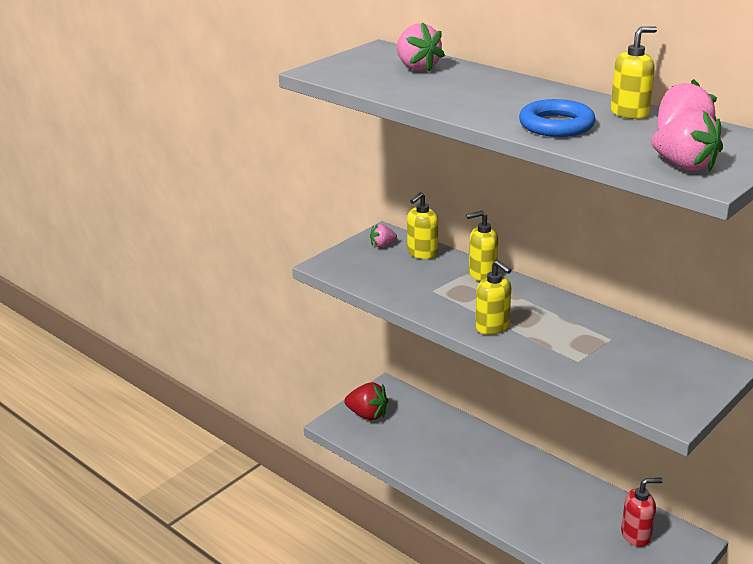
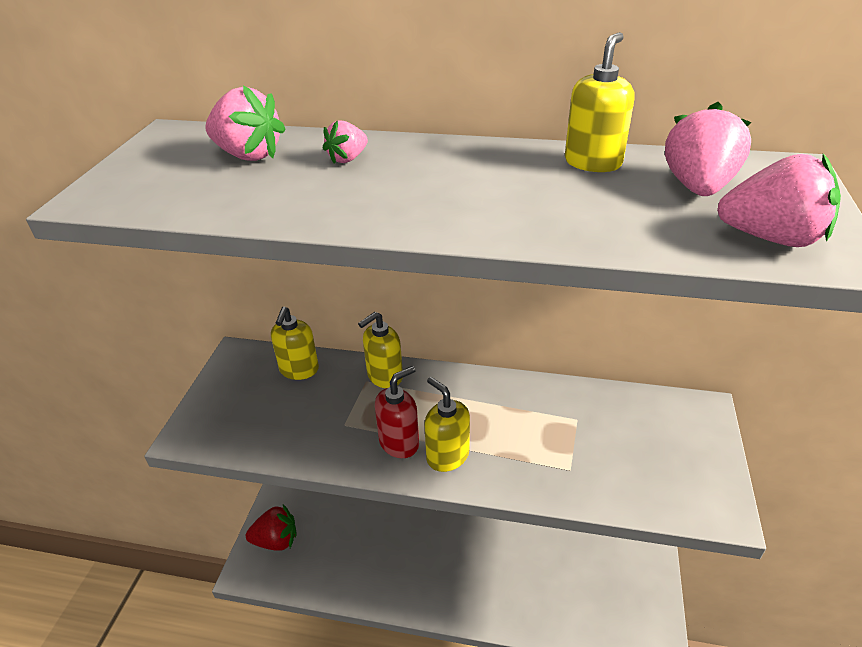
camera: 30 degrees left, 10 degrees up
(382, 245) = (245, 374): pink strawberry -> pink strawberry (348, 159)
(492, 327) = (447, 456): yellow soap dispenser -> yellow soap dispenser turned 150 degrees counterclockwise
(556, 125) = (532, 209): blue ring -> none
(636, 535) = (605, 569): red soap dispenser -> red soap dispenser (399, 443)

